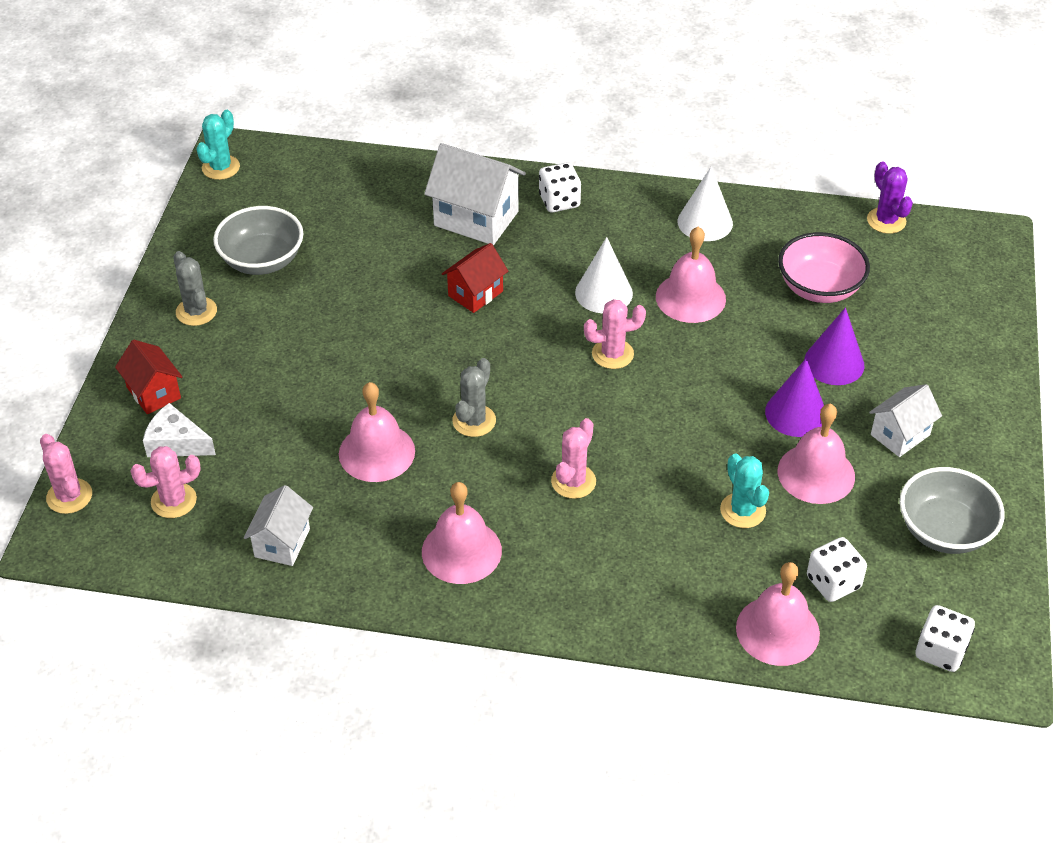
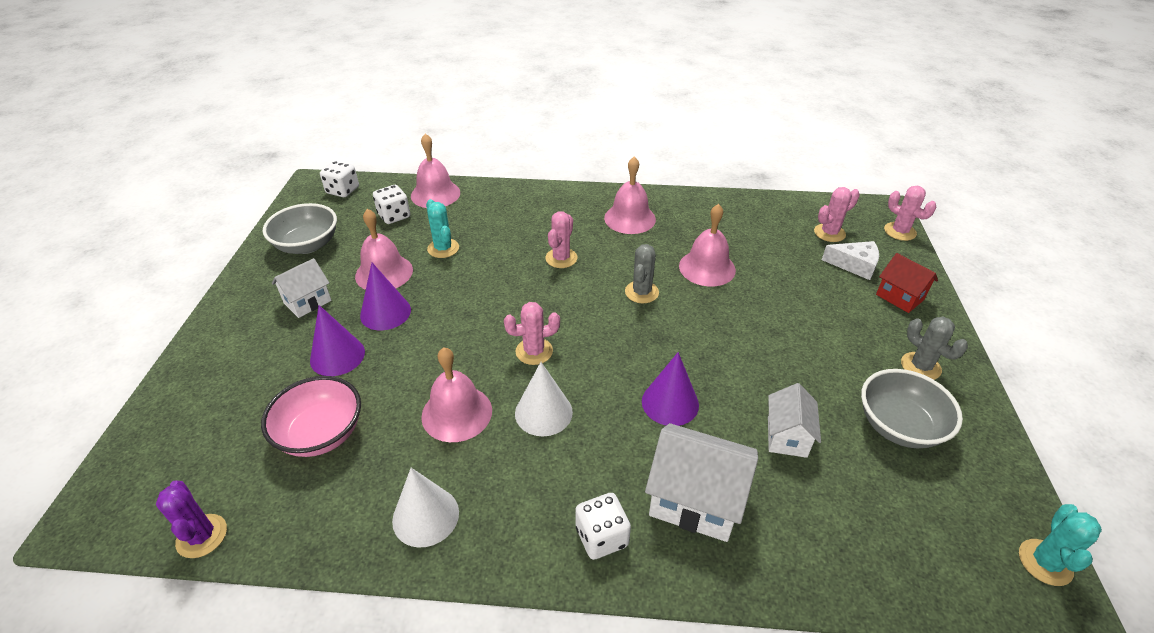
camera: 175 degrees right, 5 degrees down
(282, 543) = (744, 216): white house -> white house (786, 436)
(475, 293) = (670, 403): red house -> purple cone

